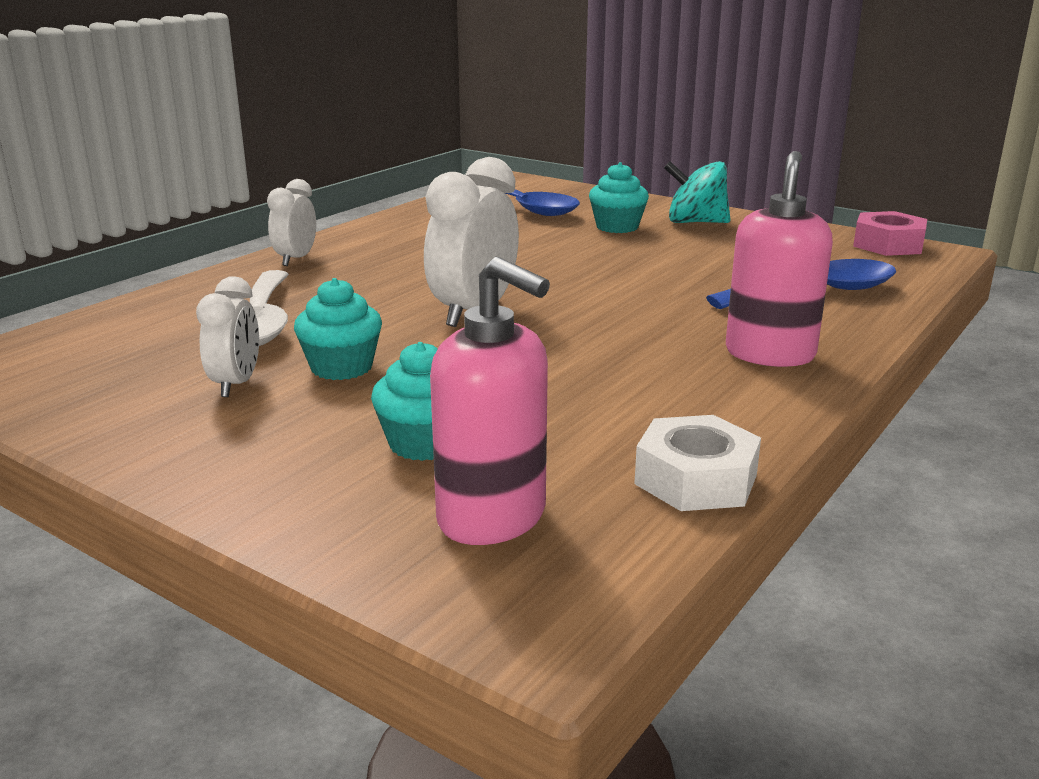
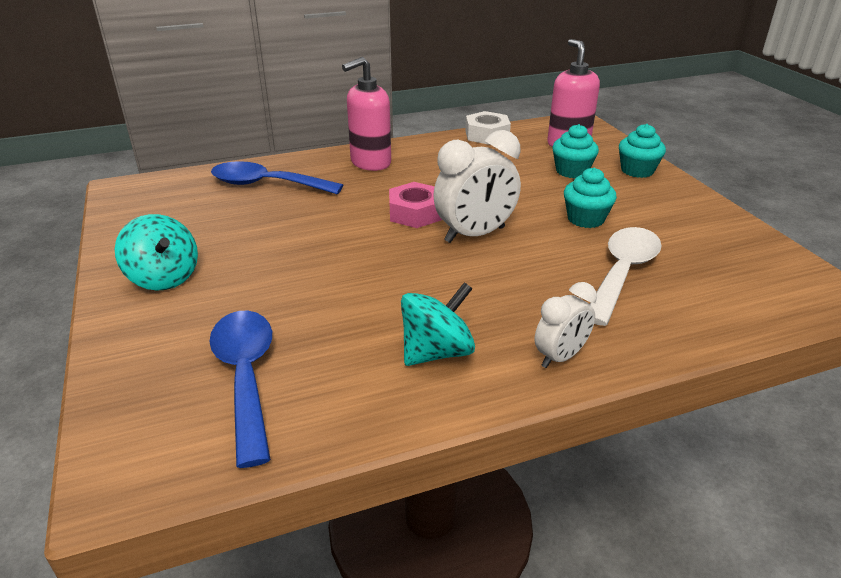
camera: 145 degrees left, 10 degrees up
(236, 384) = (649, 225): white clock -> none
(403, 241) = (436, 352): none -> turquoise spinning top
(617, 227) = (231, 297): turquoise cupcake -> turquoise cupcake (637, 170)
(888, 245) = (126, 203): pink nut -> pink nut (415, 213)

